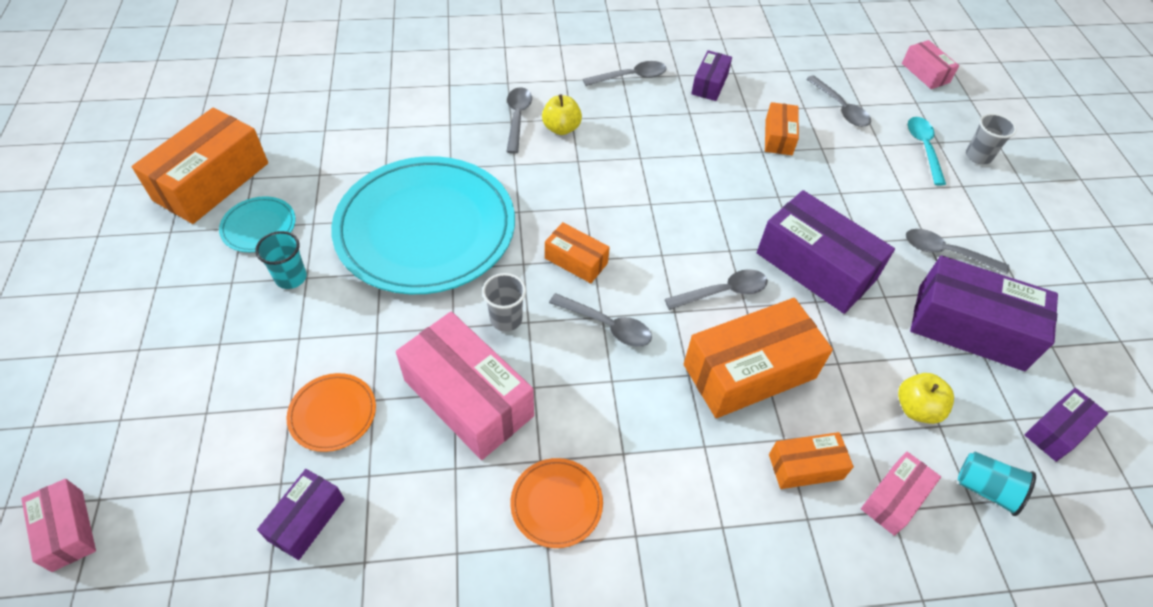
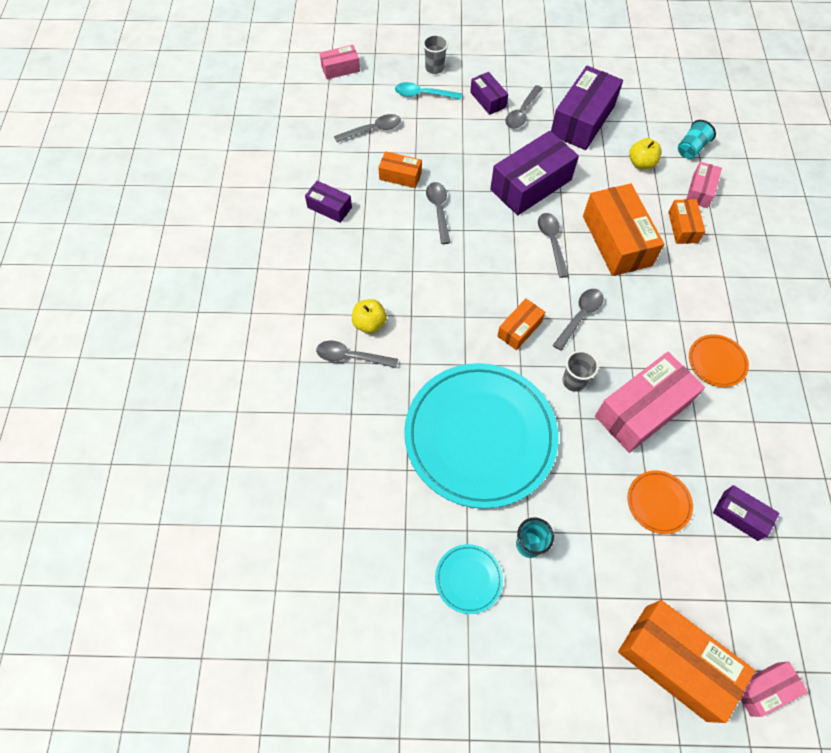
camera: 80 degrees left, 10 degrees up
(212, 182) = (405, 633): orange box -> orange box (675, 661)
(630, 77) = (310, 263): grey spoon -> grey spoon (438, 210)
(894, 498) = (700, 191): pink box -> pink box turned 60 degrees clockwise
(1057, 431) = (653, 106): purple box -> purple box (488, 100)

